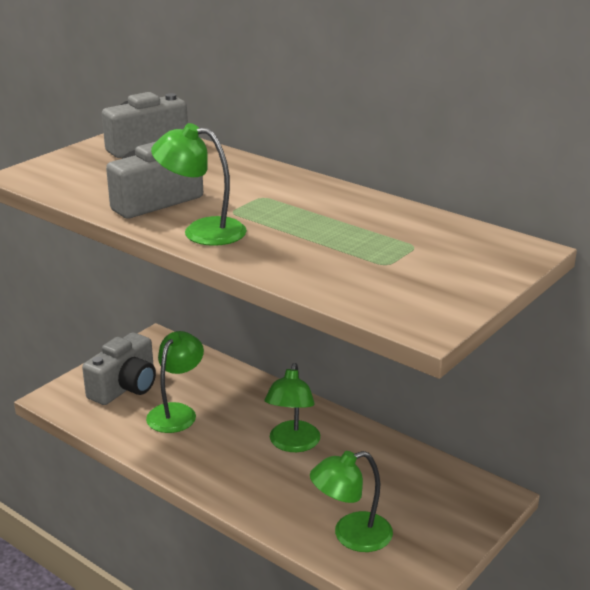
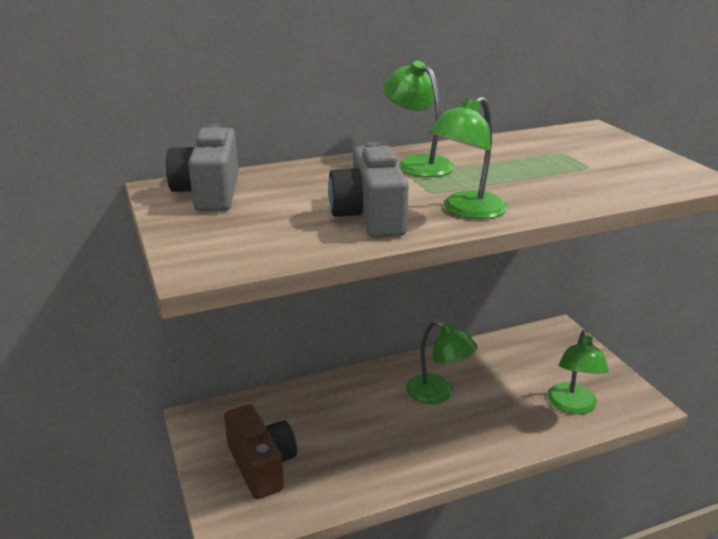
camera: 60 degrees left, 0 degrees up
(125, 387) = (261, 465): grey camera -> brown camera
(176, 412) = (336, 444): green lamp -> green lamp (417, 163)

